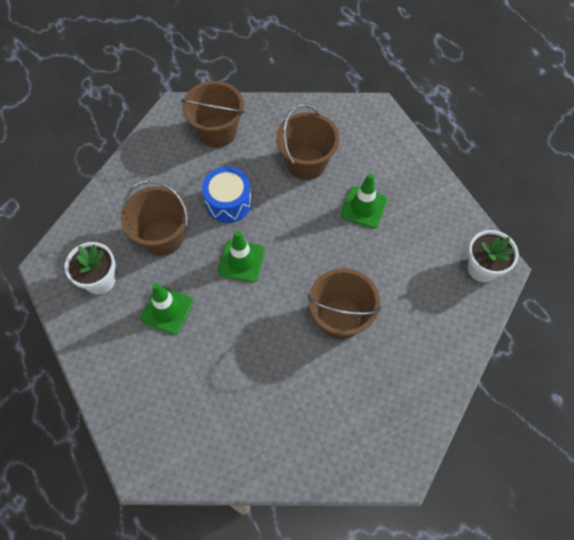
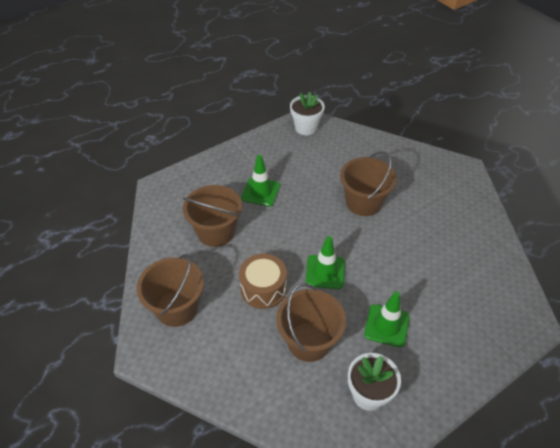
camera: 95 degrees left, 15 degrees down
(228, 202) = (263, 288): blue drum -> brown drum

